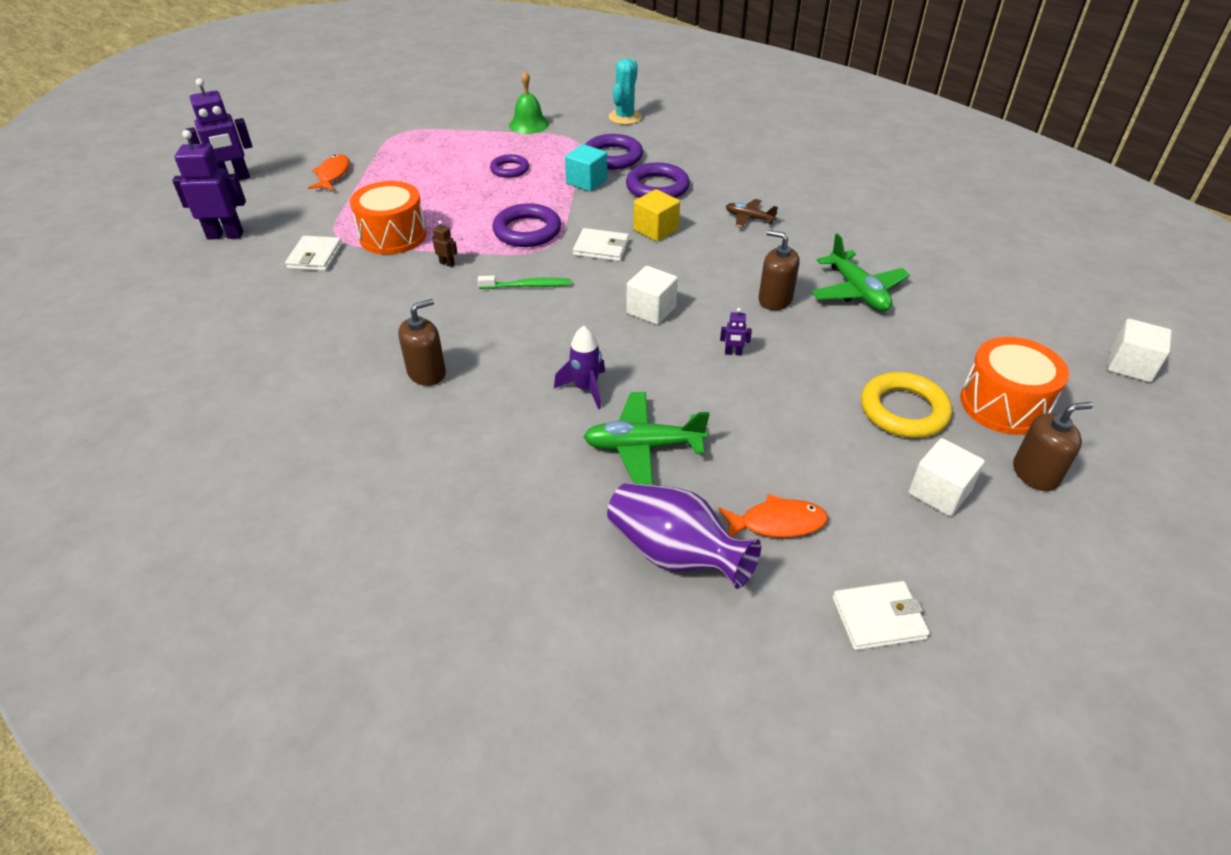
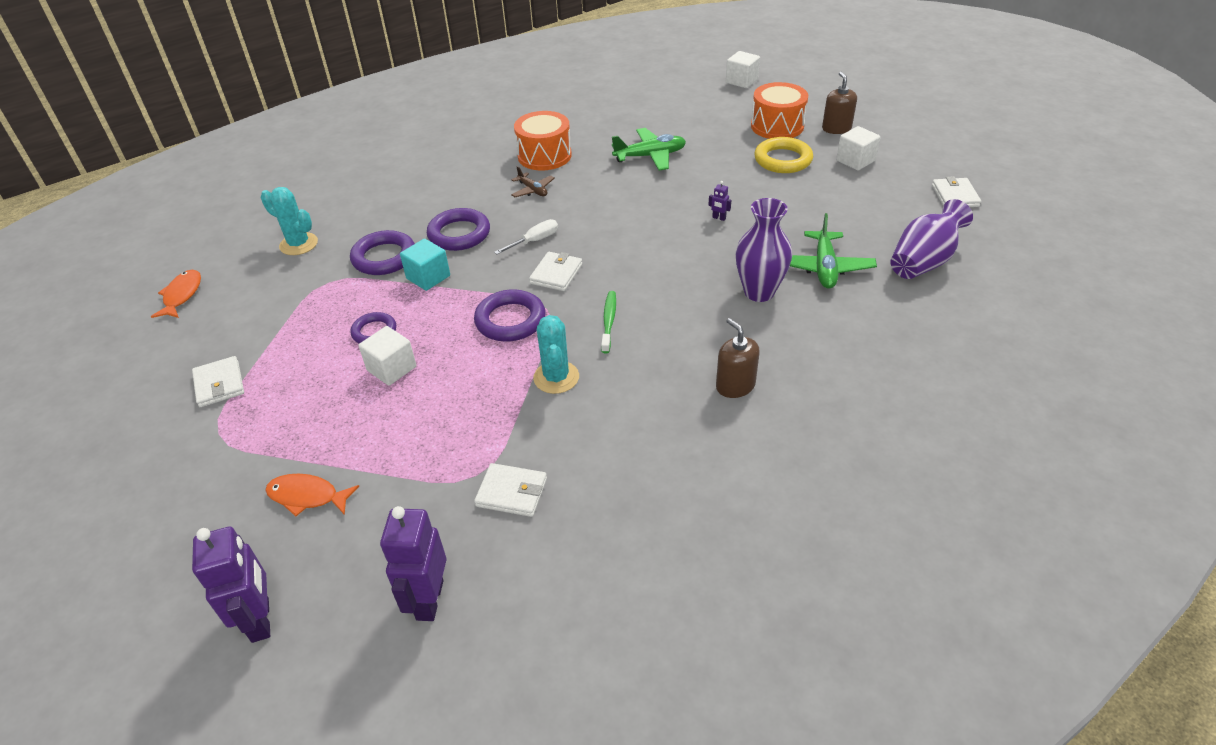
camera: 80 degrees left, 0 degrees up
(393, 236) = (487, 424): orange drum -> orange drum (544, 156)
(447, 263) = (556, 377): brown robot -> turquoise cactus
(450, 122) = (219, 384): none -> white wallet
(529, 124) = (270, 315): green bell -> none
(585, 388) = (759, 292): purple rocket -> purple vase
(651, 310) = (659, 252): white cube -> white cube (392, 368)
(655, 230) = (535, 240): yellow cube -> white screwdriver
(733, 353) = (719, 218): purple robot -> purple robot turned 105 degrees clockwise
(749, 218) = (533, 190): brown plane -> brown plane turned 75 degrees counterclockwise
(775, 299) = (654, 192): brown soap dispenser -> none
(777, 523) = (889, 220): orange fish -> orange fish (182, 295)

